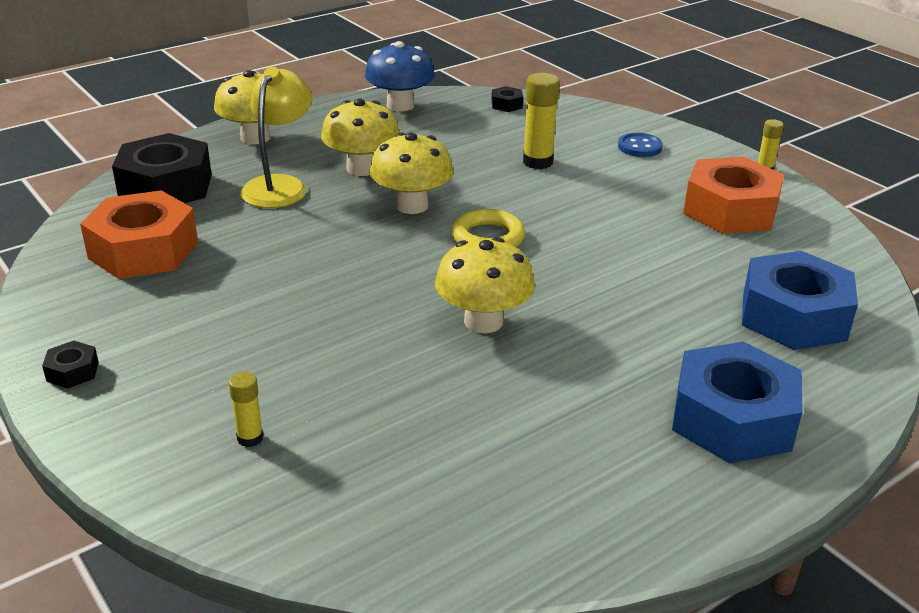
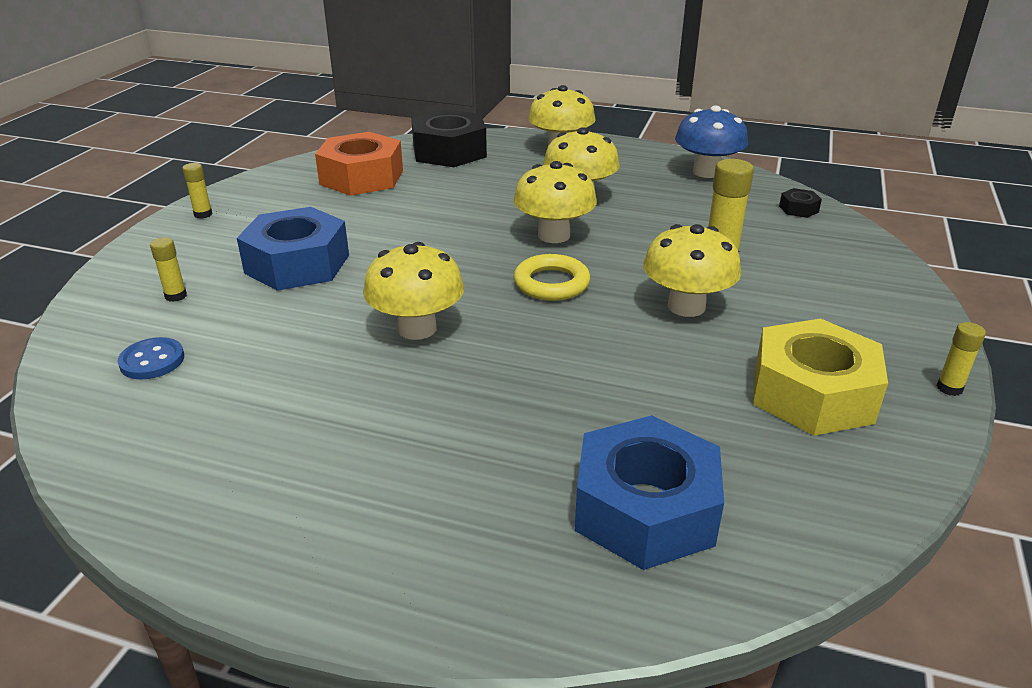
camera: 55 degrees right, 0 degrees up
(72, 371) = (203, 214): black nut -> yellow glue stick
(280, 185) = (507, 181): yellow lamp -> none
(585, 202) = (686, 306): none -> yellow mushroom
(639, 147) = (848, 297): blue button -> blue button (152, 361)
(730, 210) = (812, 393): orange nut -> yellow nut
(732, 419) = (395, 523): blue nut -> blue nut (297, 264)

